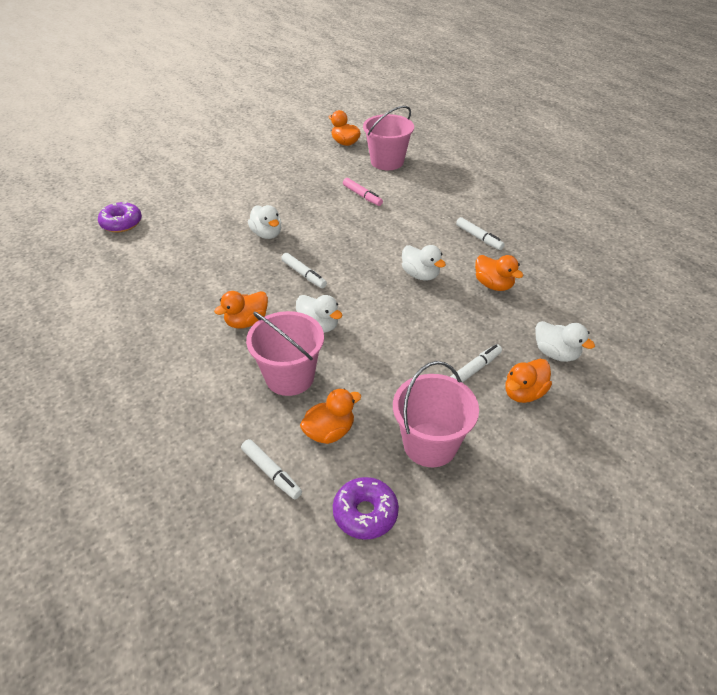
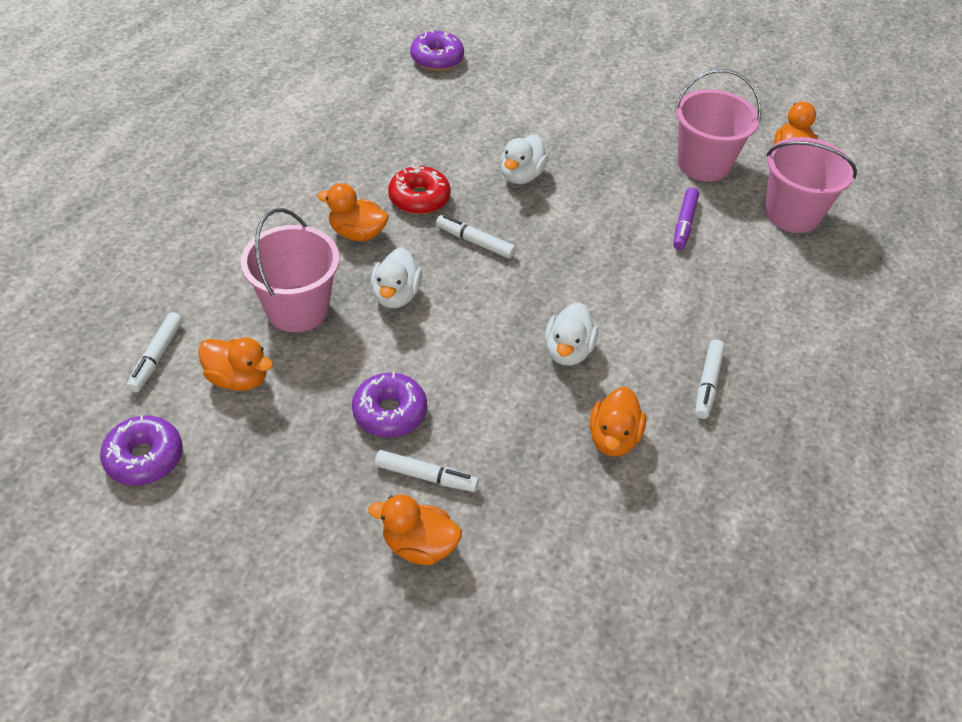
camera: 55 degrees right, 5 degrees up
(243, 282) = (419, 198): none -> red donut
(304, 274) = (475, 242): white marker -> white marker turned 105 degrees clockwise
(362, 196) = (684, 224): pink marker -> purple marker
(414, 366) = (390, 412): none -> purple donut
(430, 444) = (272, 478): pink bucket -> pink bucket (703, 164)
(556, 353) = (522, 559): white duck -> none

